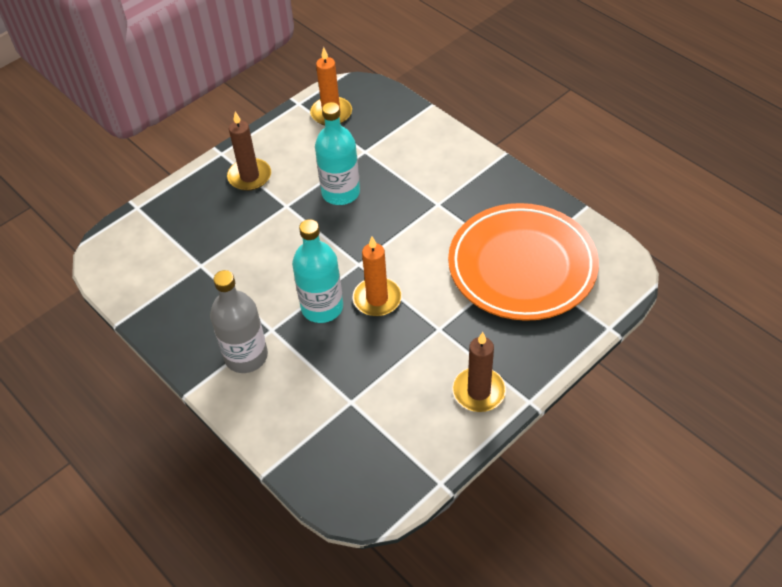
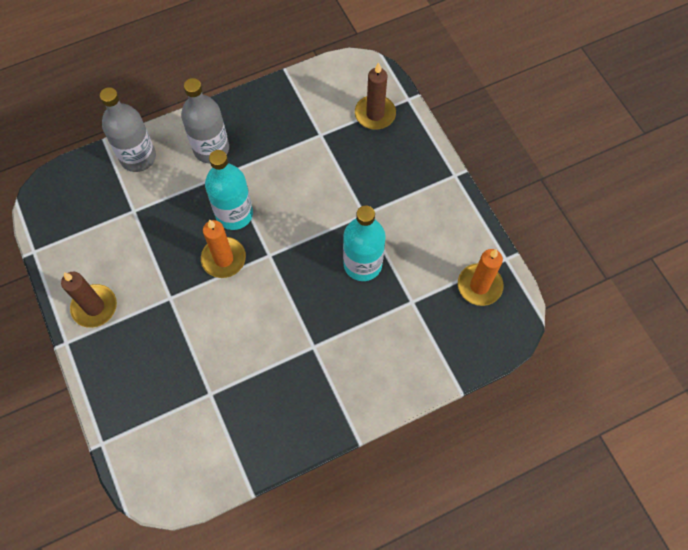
camera: 105 degrees right, 15 degrees up
(249, 176) = (413, 192): brown candle -> brown candle (375, 114)
(278, 425) = (138, 157): none -> grey bottle
(522, 266) = (204, 394): orange plate -> none

